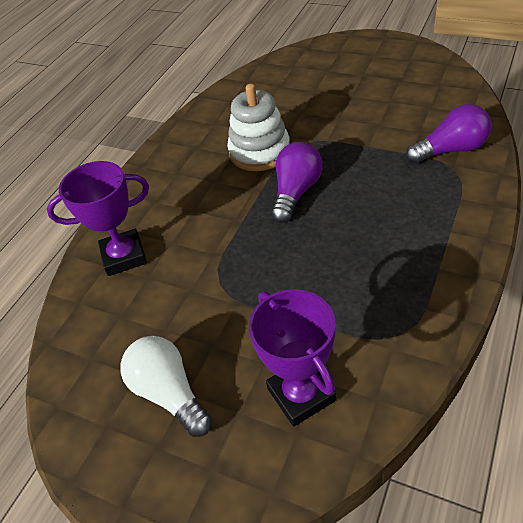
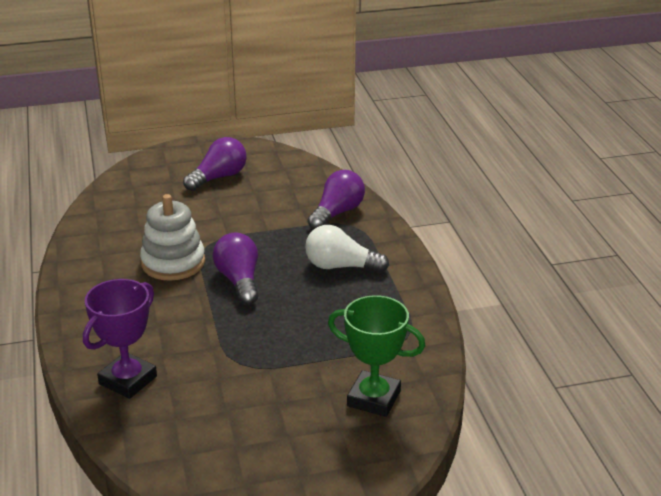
camera: 45 degrees left, 15 degrees down
(169, 393) = (275, 443): white light bulb -> white light bulb (341, 266)
(301, 394) = (374, 398): purple trophy -> green trophy
(371, 77) = (218, 177): none -> purple light bulb

